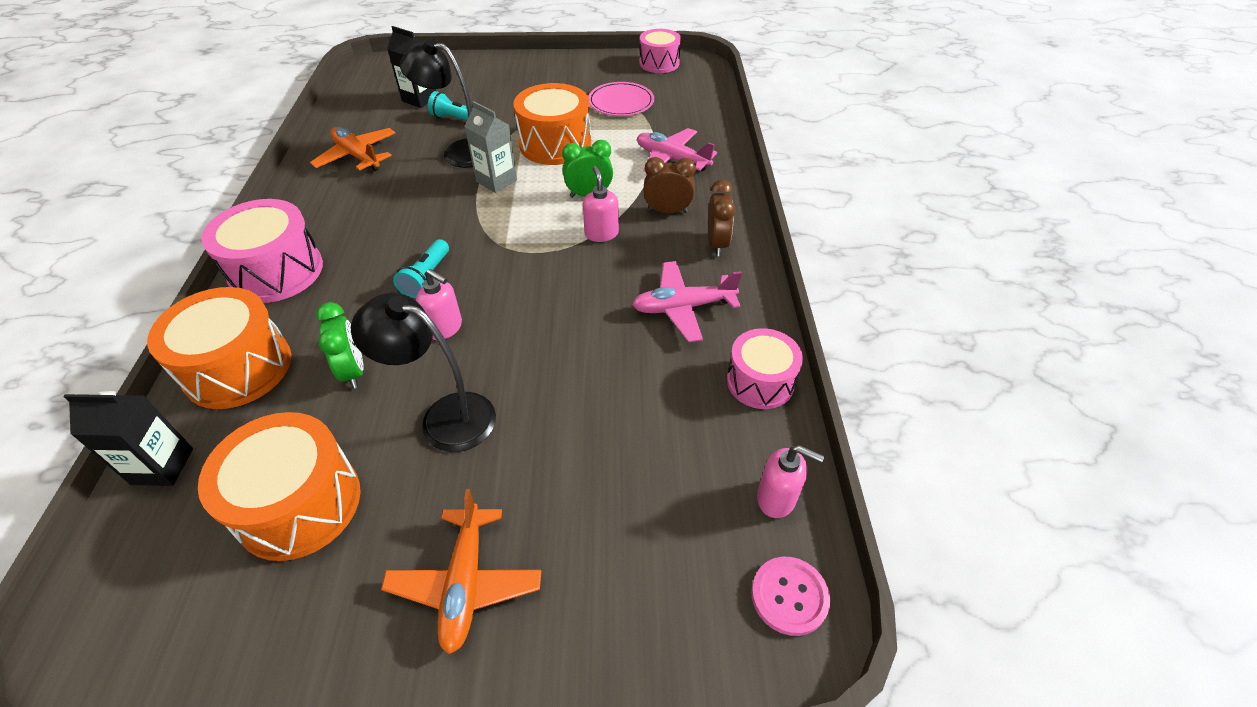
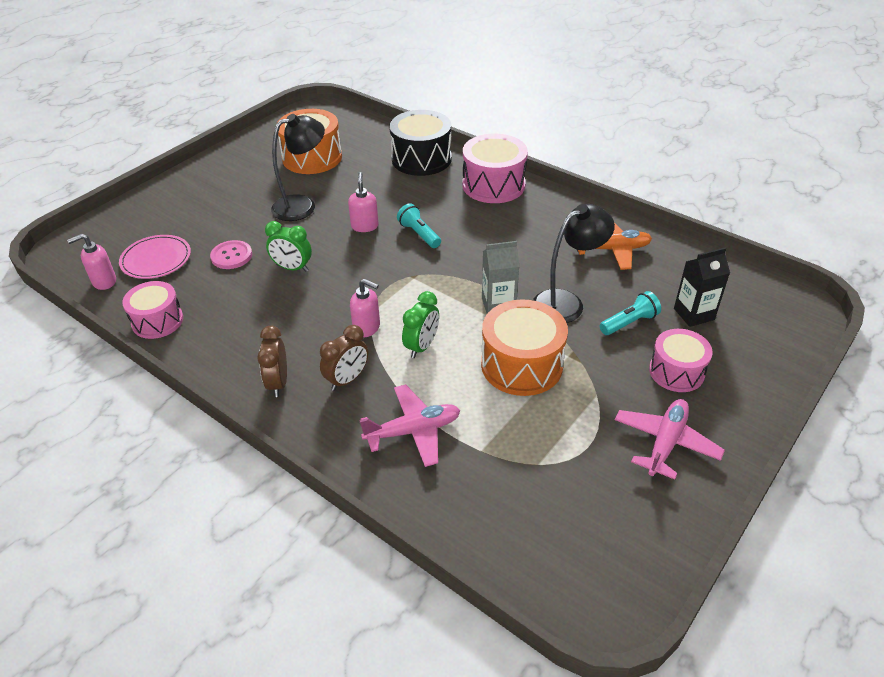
camera: 130 degrees right, 5 degrees down
(162, 466) = (381, 132): black carton -> none
(238, 368) = (421, 159): orange drum -> black drum
(354, 371) = (372, 189): green clock -> green clock (292, 268)
(445, 328) = (364, 226): pink soap dispenser -> pink soap dispenser turned 105 degrees clockwise
(465, 583) = (214, 183): orange plane -> none
(621, 102) = (560, 459): pink plate -> pink plate (156, 259)
(659, 63) = (634, 564): pink drum -> pink drum (676, 372)
(683, 307) = (249, 325): pink plane -> pink plane (665, 443)
(717, 244) = (278, 383): brown clock -> brown clock turned 45 degrees clockwise
(789, 596) = (72, 257): pink button -> pink button (231, 256)

